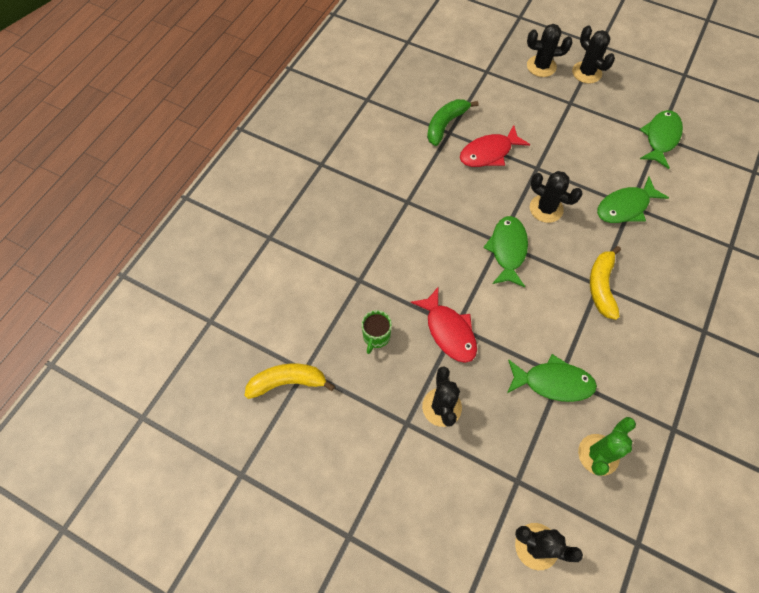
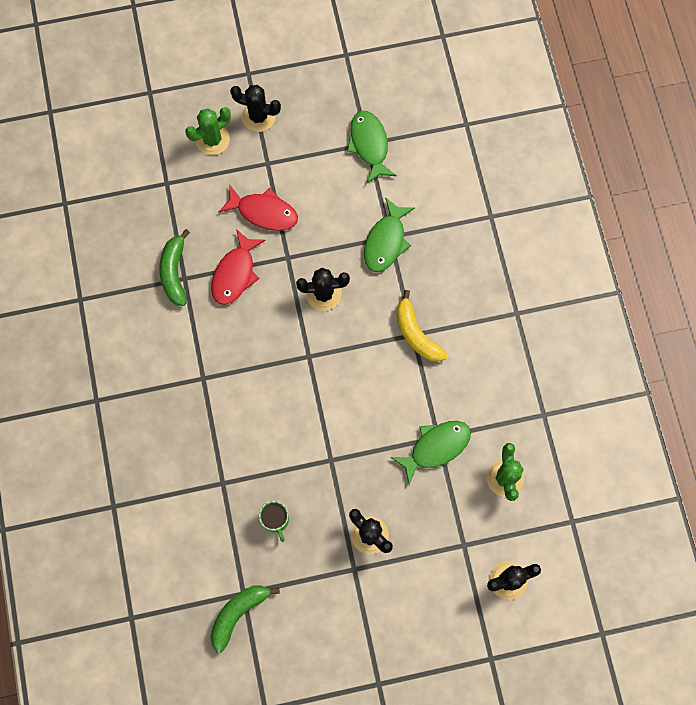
camera: 40 degrees left, 10 degrees up
(288, 382) = (238, 613): yellow banana -> green banana
(449, 331) = (328, 469): red fish -> red fish (263, 212)
(507, 250) = (320, 359): green fish -> none
(541, 66) = (212, 140): black cactus -> green cactus

